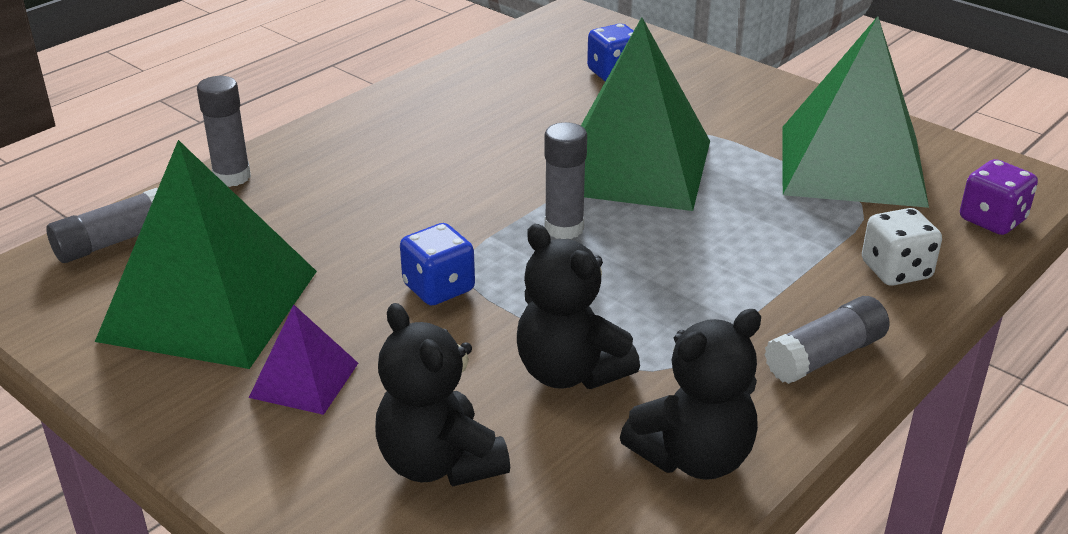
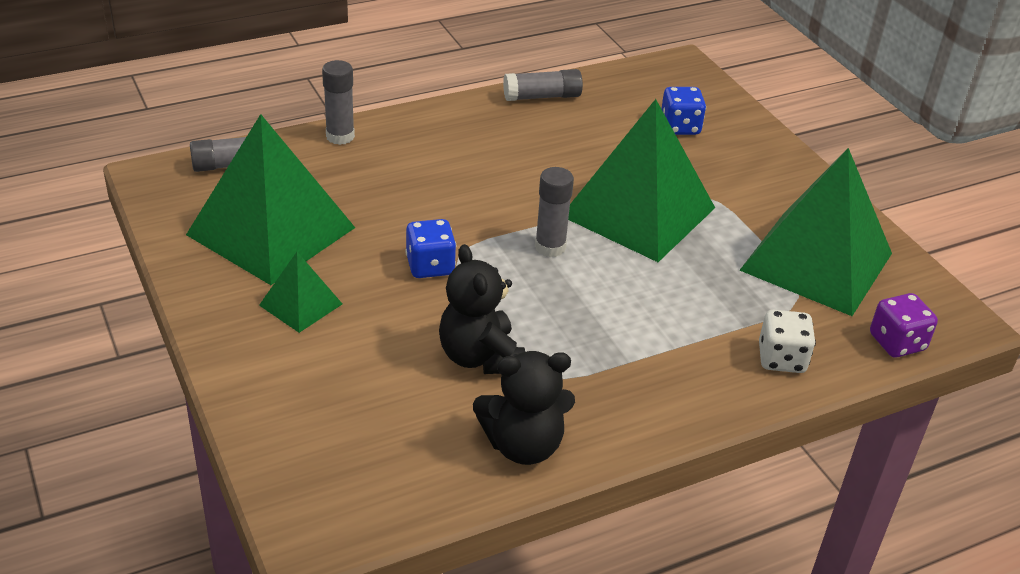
camera: 20 degrees right, 5 degrees up
(304, 380) = (300, 304): purple pyramid -> green pyramid
(439, 463) = (352, 391): black teddy bear -> none
(825, 356) = (673, 406): grey glue stick -> grey glue stick (542, 97)

